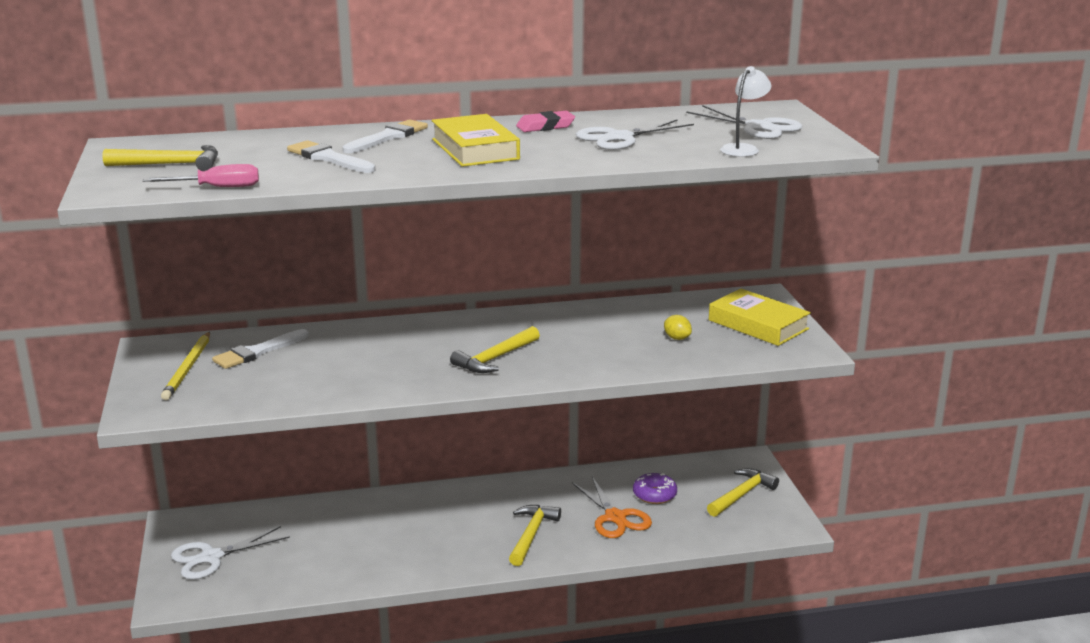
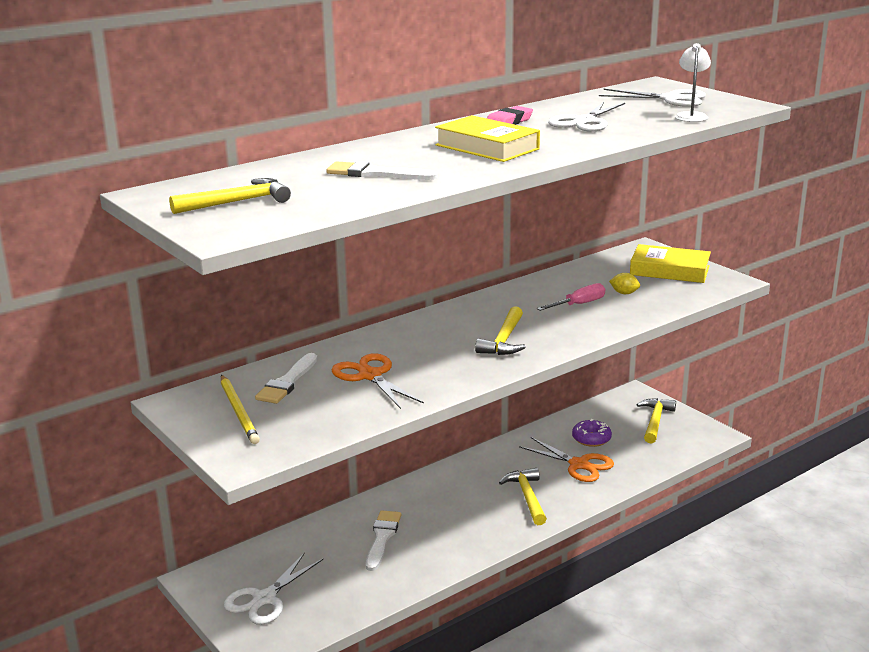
camera: 25 degrees left, 0 degrees up
(217, 187) = (323, 213): pink screwdriver -> pink screwdriver (578, 304)
(333, 363) = (370, 376): none -> orange scissors
(388, 137) = (393, 149): white brush -> white brush (382, 538)

